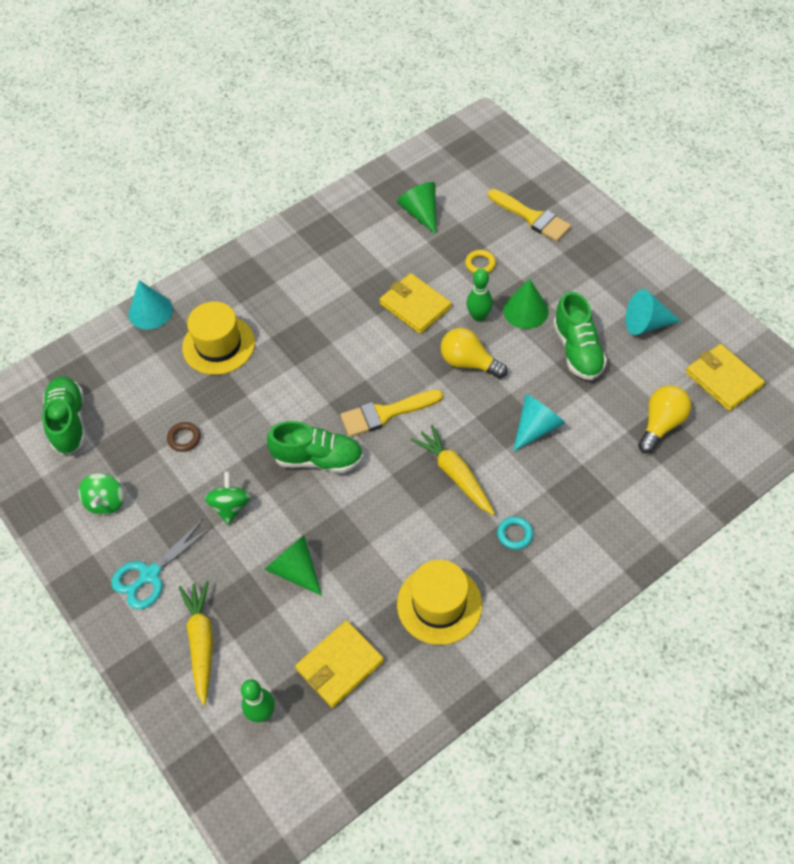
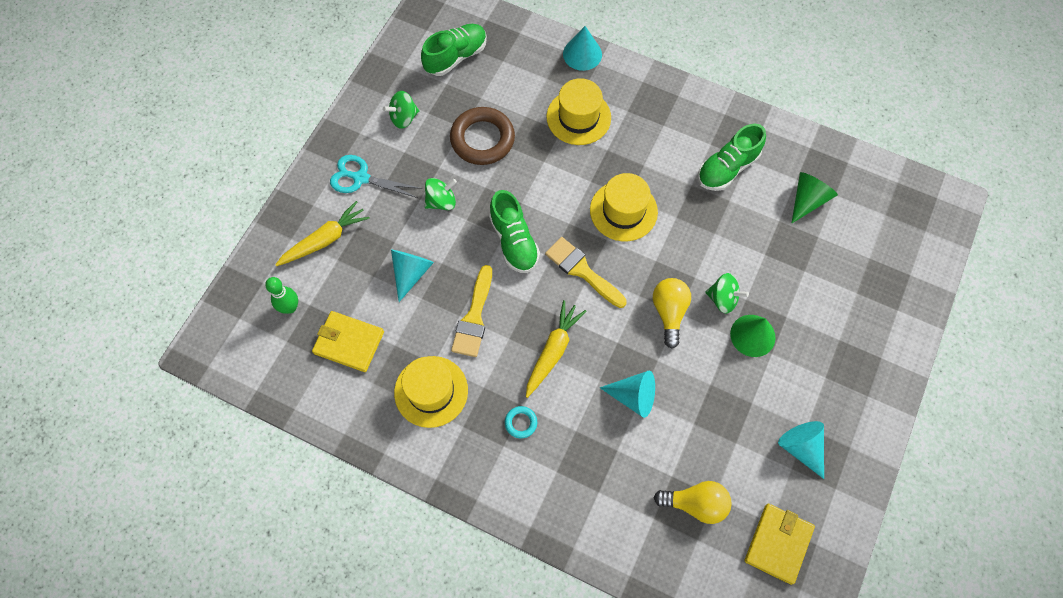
camera: 60 degrees right, 10 degrees up
(184, 438) = (482, 139): brown ring -> brown ring, size x2.25
(295, 569) = (411, 273): green cone -> turquoise cone
(344, 352) = (623, 211): none -> yellow hat
(415, 306) = (703, 243): yellow wallet -> none
(478, 316) = (722, 299): green bowling pin -> green spinning top
(480, 264) = (781, 275): yellow ring -> none
(532, 217) = (864, 295): yellow brush -> yellow brush (474, 317)
(577, 350) = (735, 398): green shoe -> green shoe (727, 168)

